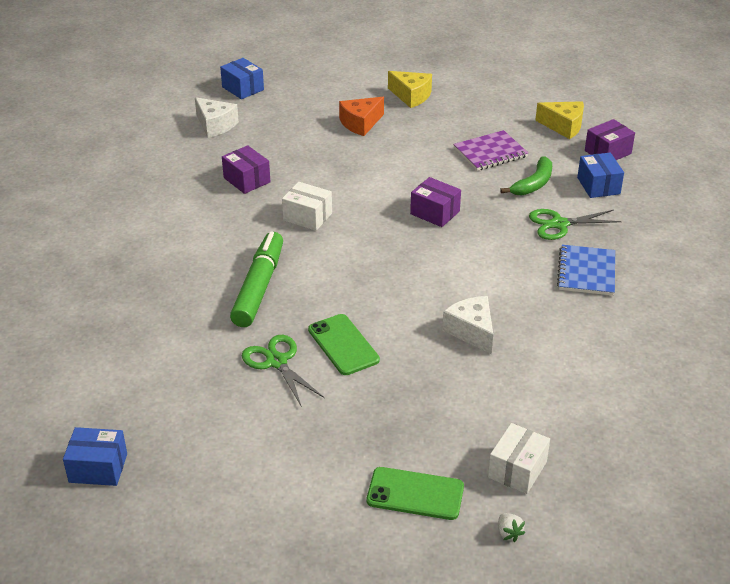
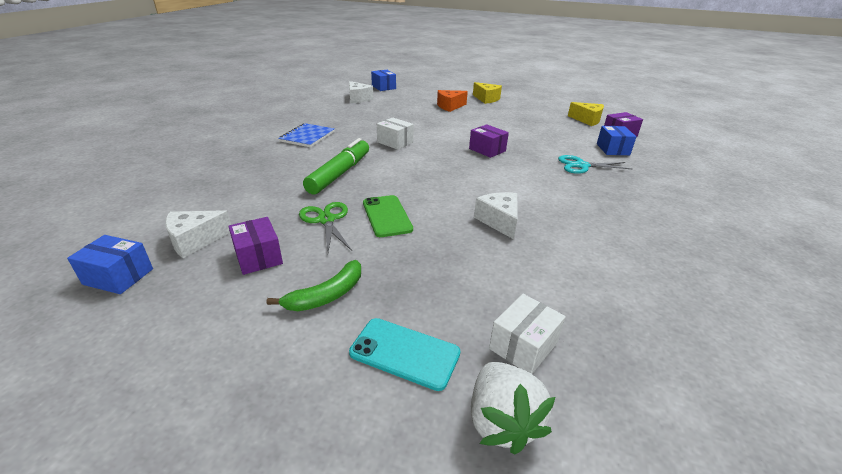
camera: 10 degrees right, 5 degrees down
(146, 413) = (195, 240): none -> white cheese
(247, 180) = (363, 122): purple box -> purple box (258, 257)
(415, 494) = (404, 353): green phone -> turquoise phone
(490, 152) = (534, 126): purple notebook -> none
(508, 533) = (502, 421): white strawberry -> white strawberry, size x2.28
(533, 184) = (563, 143): green banana -> green banana (327, 295)
(559, 224) = (581, 166): green scissors -> turquoise scissors
(586, 272) = (603, 195): blue notebook -> blue notebook (307, 137)

